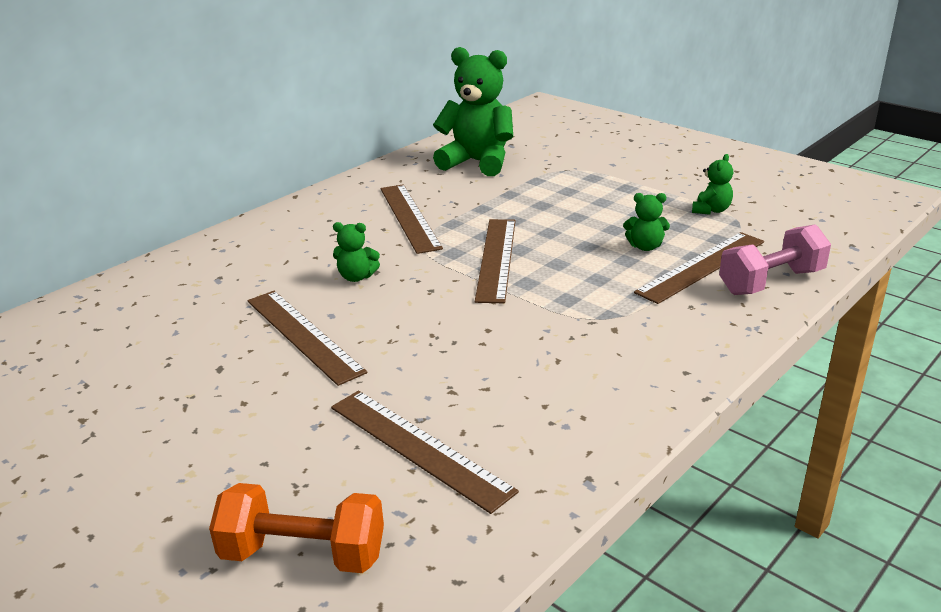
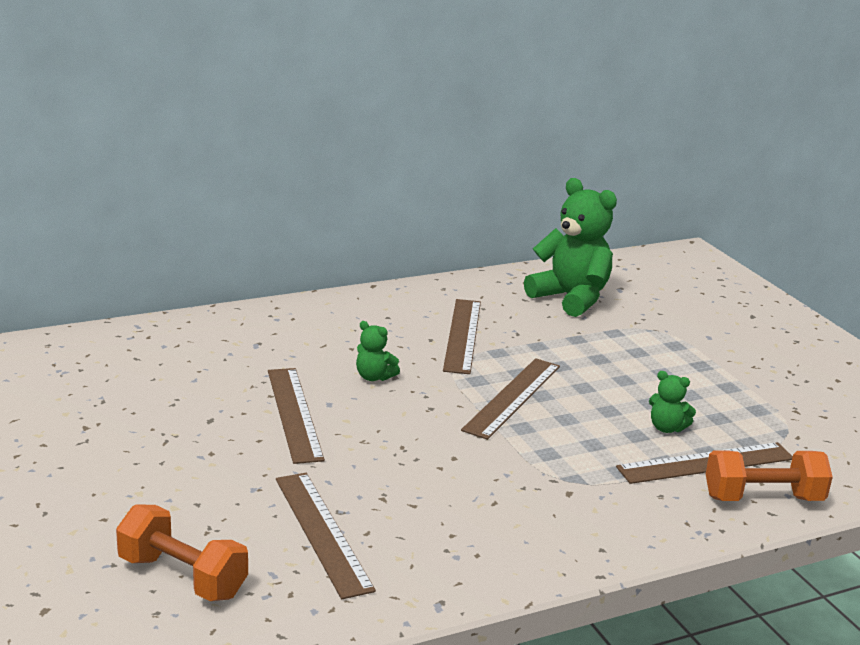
camera: 20 degrees right, 5 degrees down
(711, 210) = (769, 412): green teddy bear -> none
(771, 282) = (763, 498): pink dumbbell -> orange dumbbell

